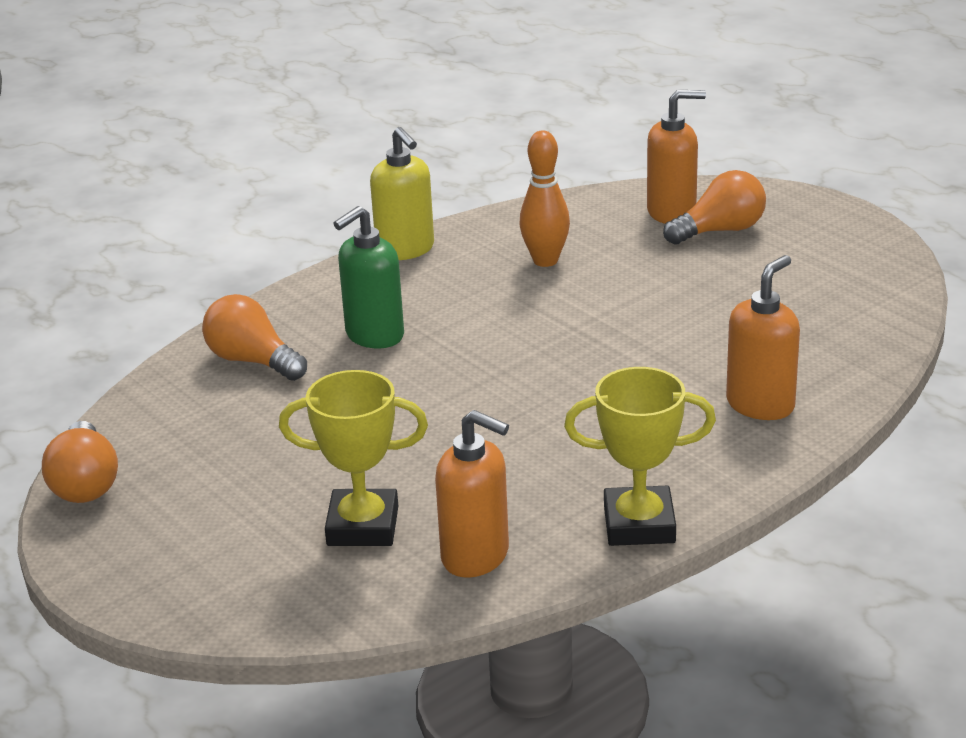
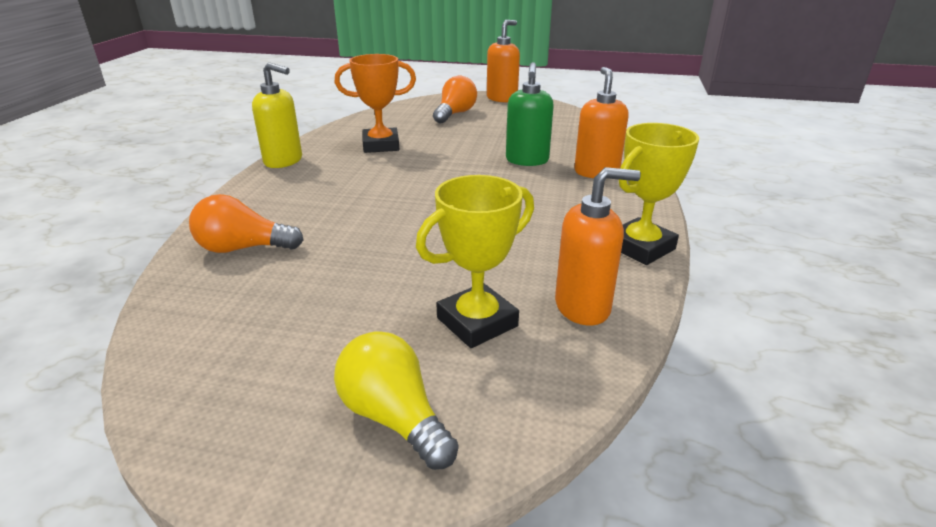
camera: 40 degrees left, 0 degrees up
(85, 483) = (175, 397): orange light bulb -> none
(208, 569) = (394, 417): none -> yellow light bulb
(374, 335) = (321, 207): green soap dispenser -> green soap dispenser (527, 160)
(545, 260) = (381, 145): orange bowling pin -> orange trophy
(672, 213) = (420, 113): orange soap dispenser -> orange soap dispenser (502, 98)

